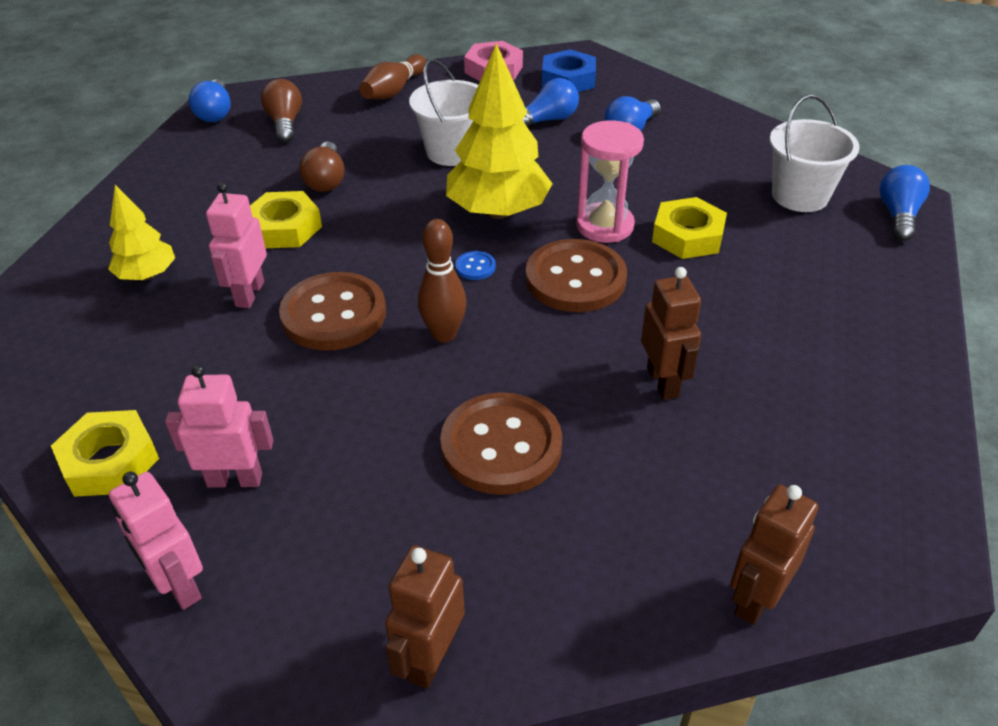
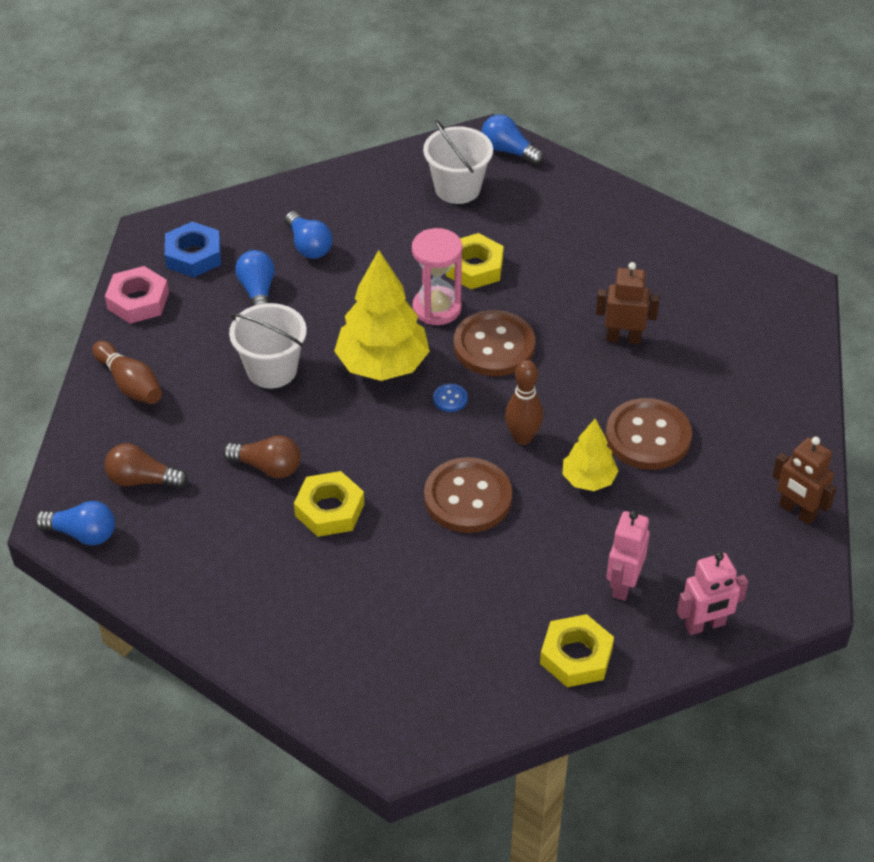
camera: 70 degrees left, 5 degrees up
(147, 275) = (352, 616): yellow tree -> yellow tree (588, 479)
(249, 294) = (414, 548): pink robot -> none
(756, 598) = (803, 362): brown robot -> none

